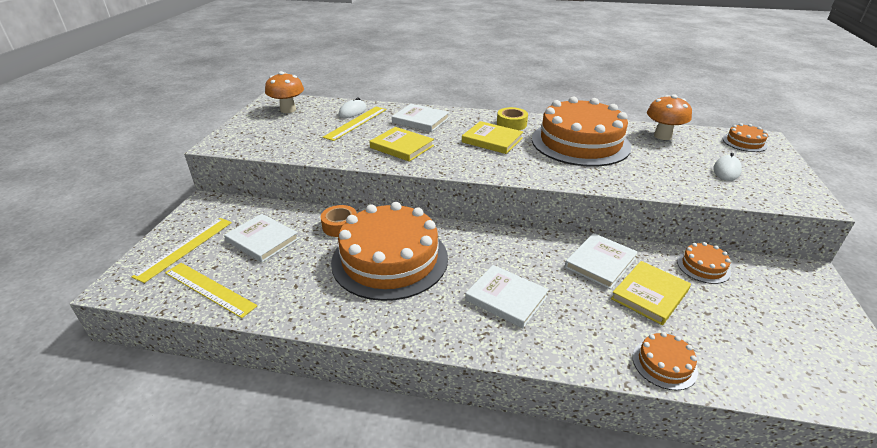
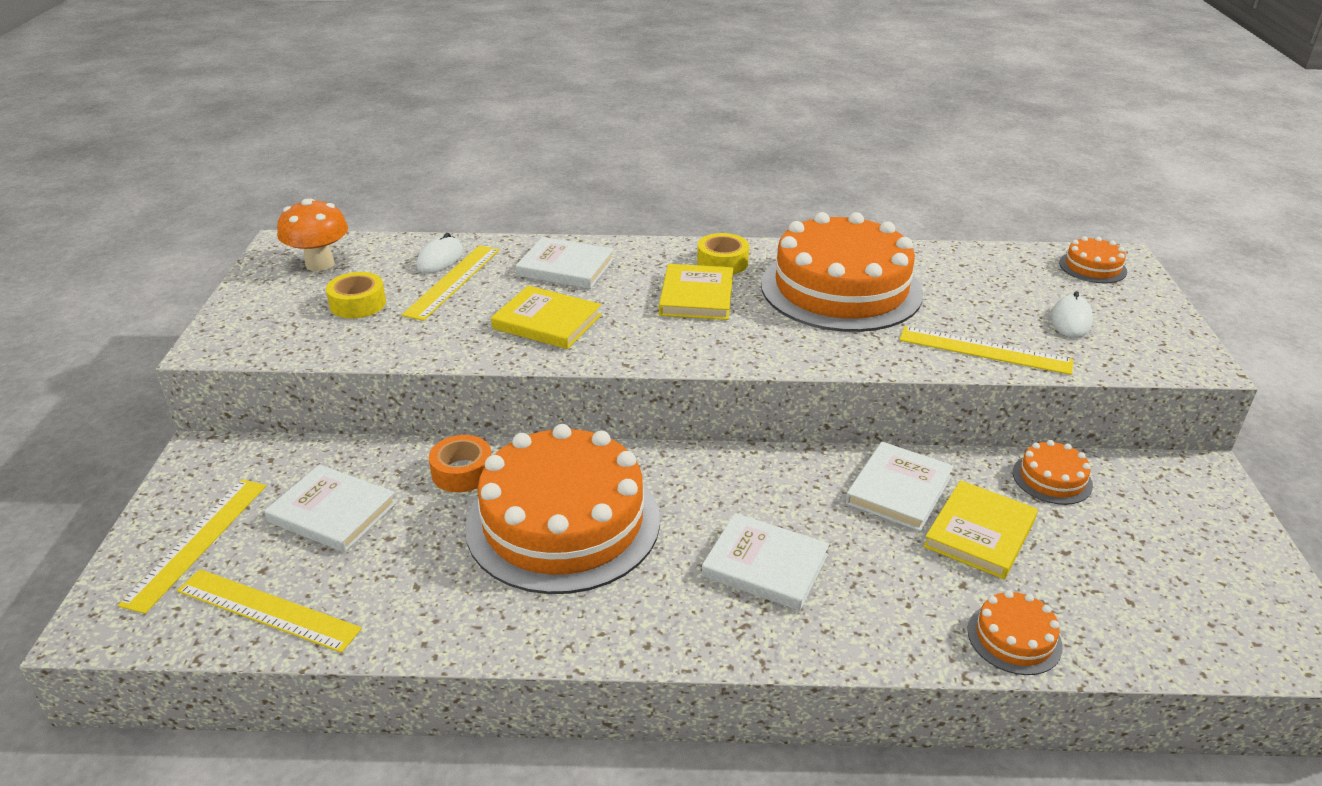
camera: 10 degrees left, 0 degrees up
(301, 130) = (358, 304): none -> yellow tape
(492, 140) = (696, 296): yellow book -> yellow book turned 75 degrees clockwise
(662, 136) = (968, 266): orange mushroom -> none
(666, 183) = (985, 350): none -> yellow ruler

